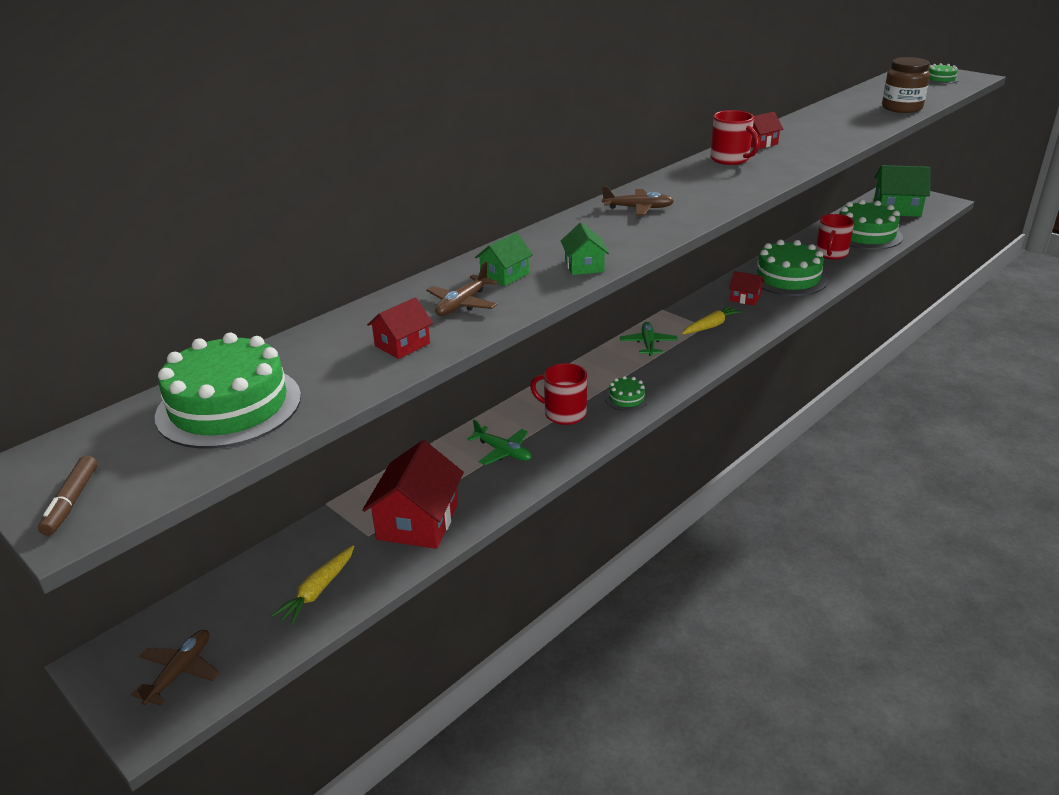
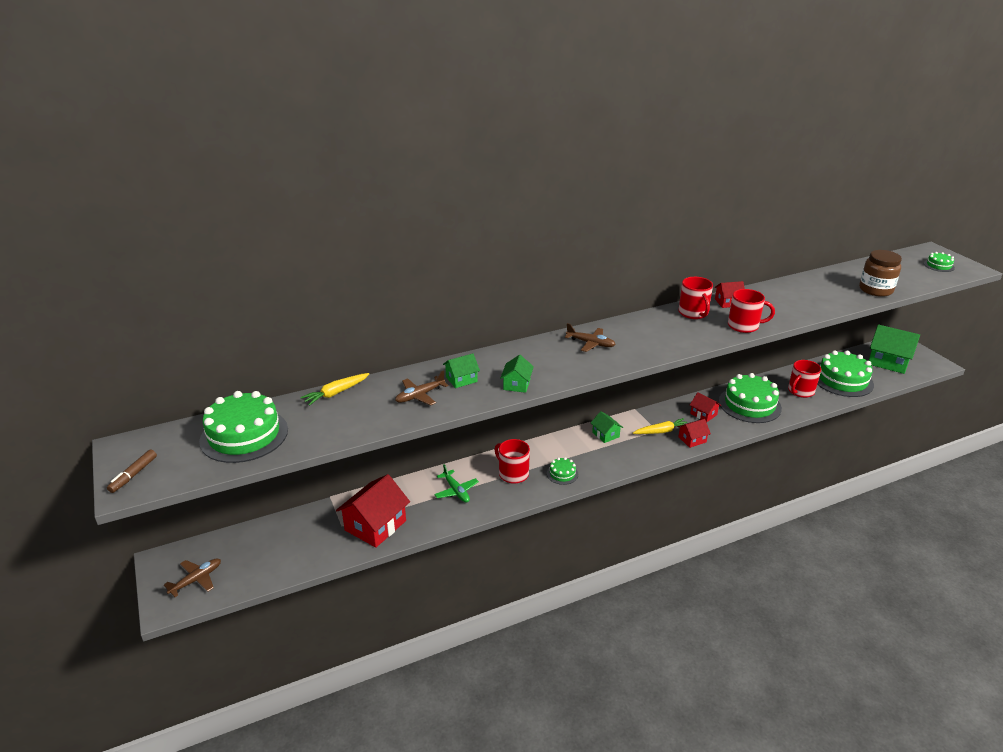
camera: 20 degrees right, 0 degrees up
(318, 591) = (293, 553): yellow carrot -> yellow carrot (336, 393)
(402, 345) = (364, 417): red house -> red house (692, 439)
(648, 344) = (605, 434): green plane -> green house
(799, 161) = (744, 326): none -> red mug

